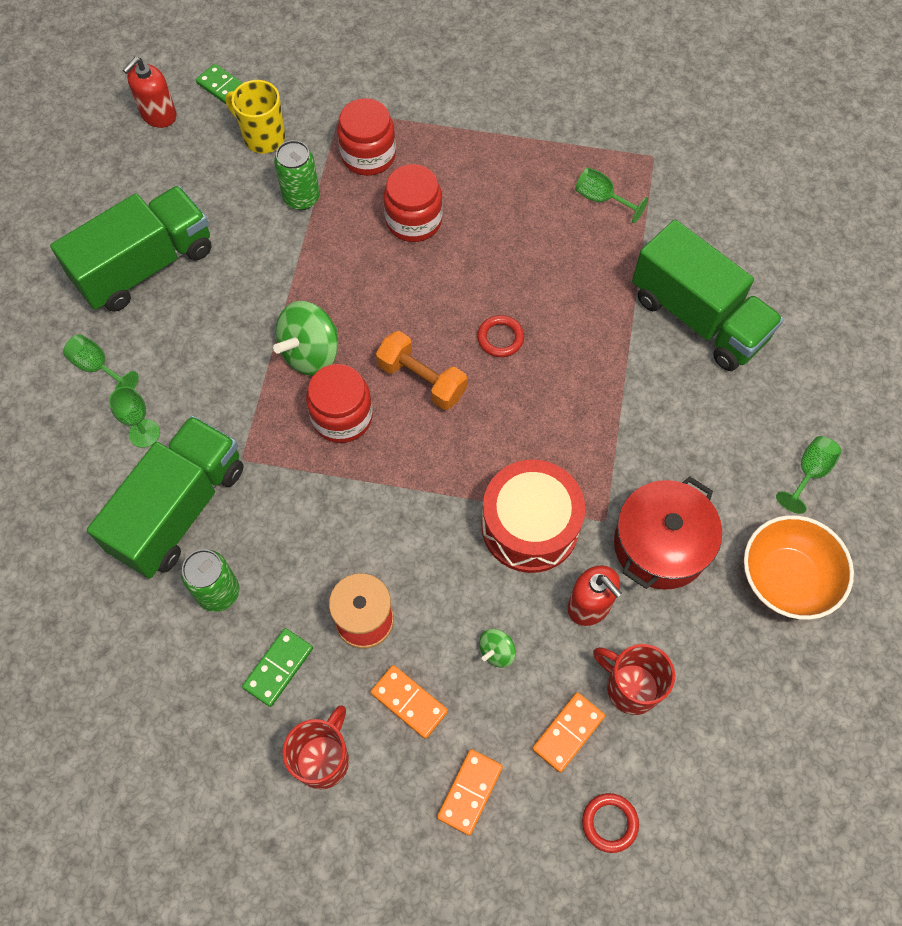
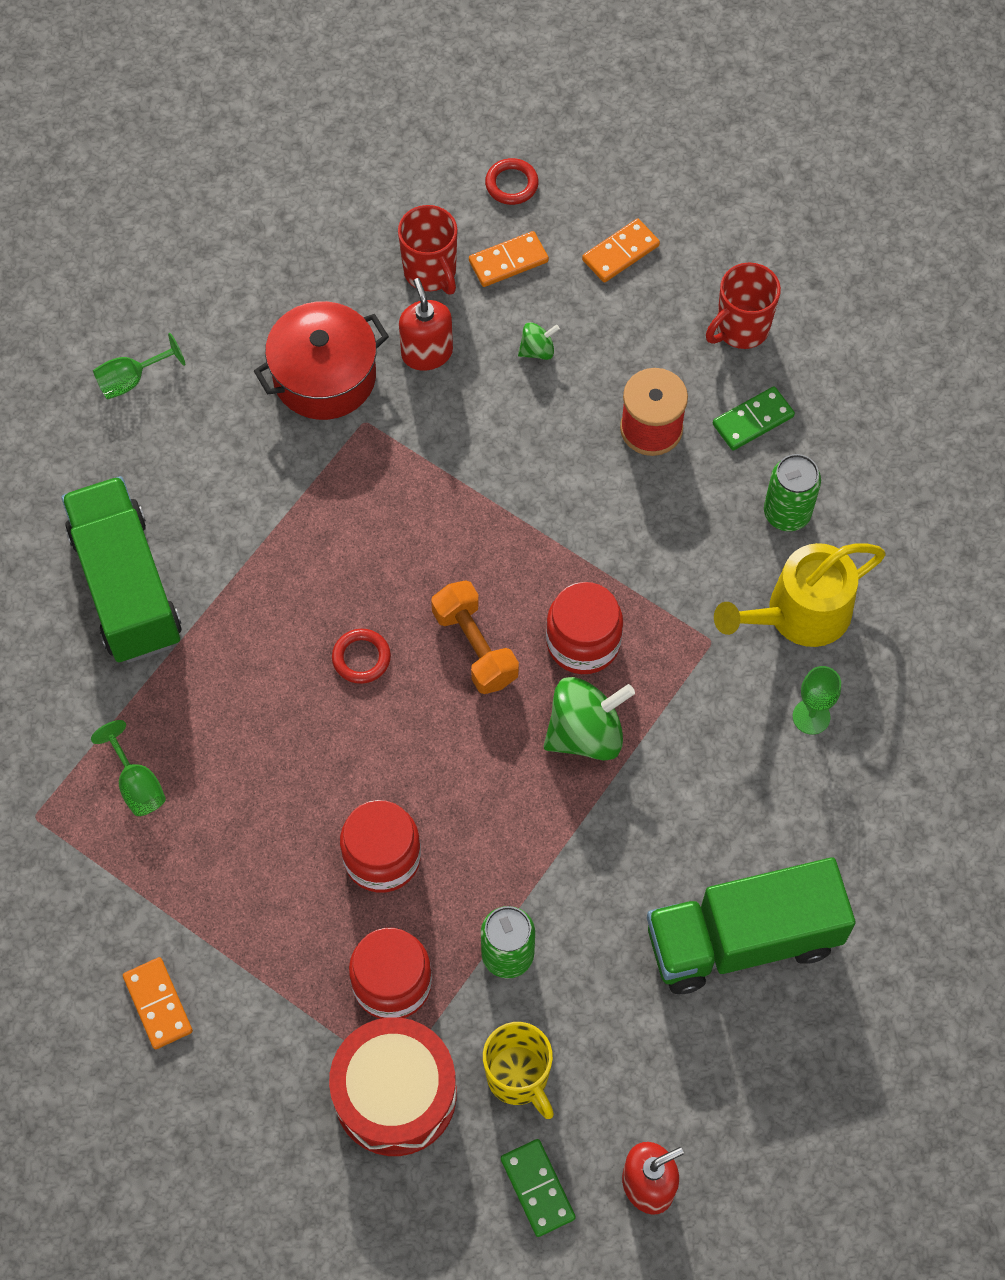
camera: 155 degrees left, 0 degrees up
(98, 367) = (841, 822): green goblet -> none
(179, 509) = (799, 614): green truck -> yellow watering can
(409, 702) = (641, 342): orange domino -> orange domino (158, 1004)
(530, 526) = (442, 447): red drum -> red drum (395, 1094)
(786, 579) = (225, 299): orange bowl -> none

